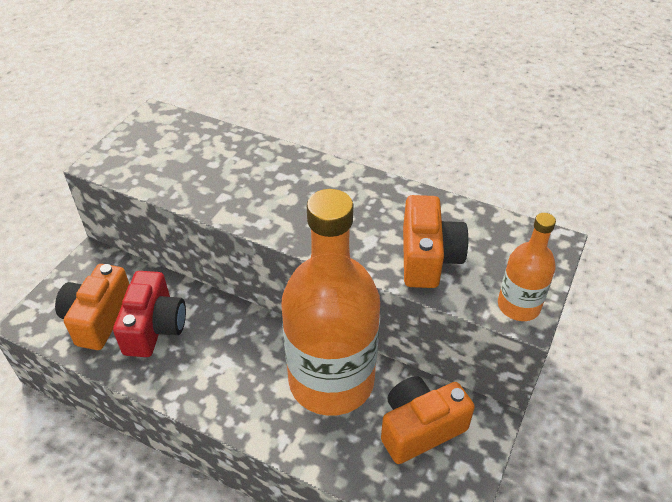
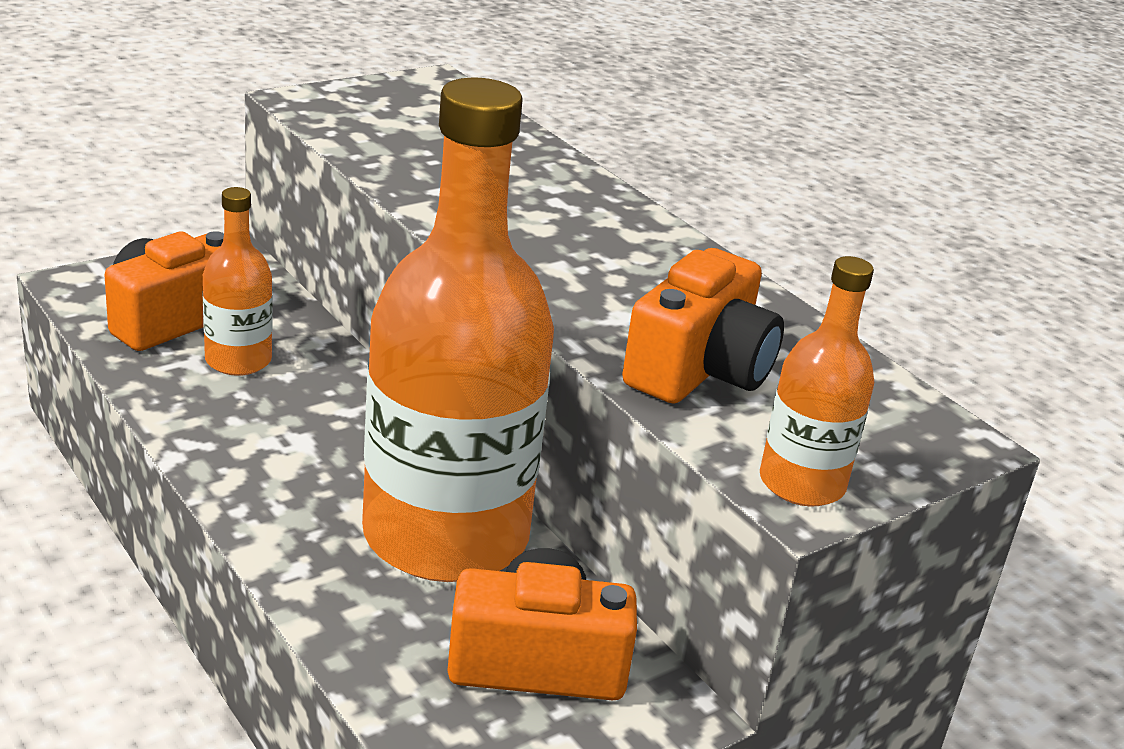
camera: 25 degrees right, 15 degrees down
(154, 327) = (238, 360): red camera -> orange bottle

